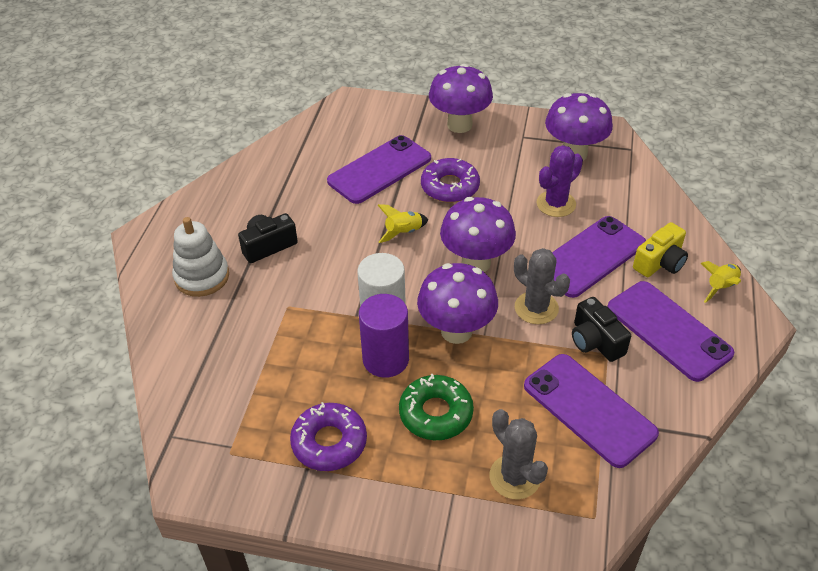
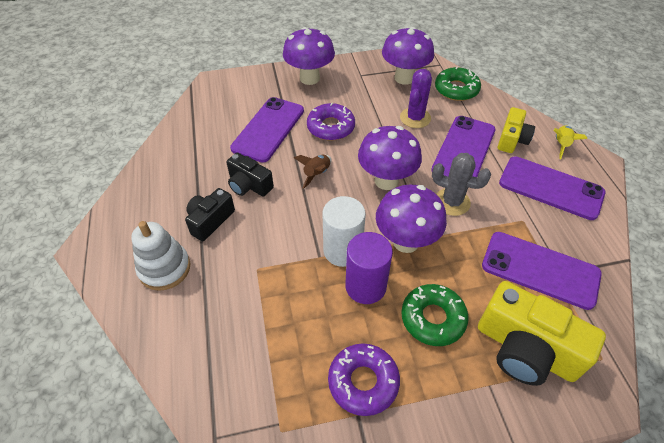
camera: 25 degrees left, 5 degrees up
(403, 232) = (316, 174): yellow rocket -> brown rocket
(515, 477) = (525, 349): grey cactus -> yellow camera
(595, 341) = (509, 213): black camera -> black camera (249, 185)
(631, 184) = (456, 89): none -> green donut

